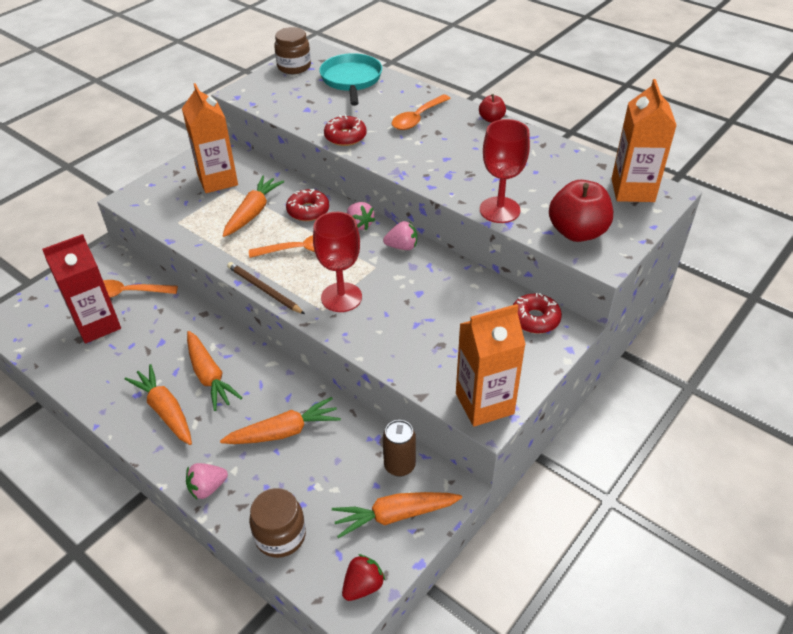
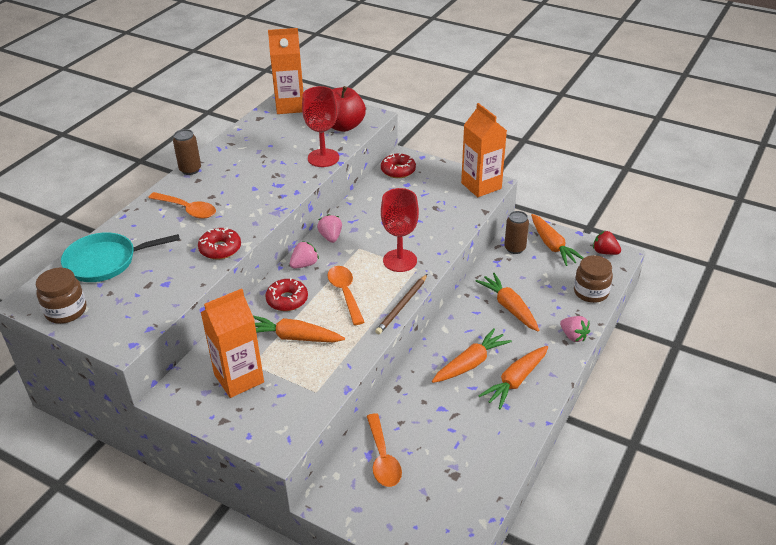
camera: 100 degrees left, 5 degrees down
(97, 325) = (433, 467): red carton -> none
(491, 119) = (190, 170): red apple -> brown can

